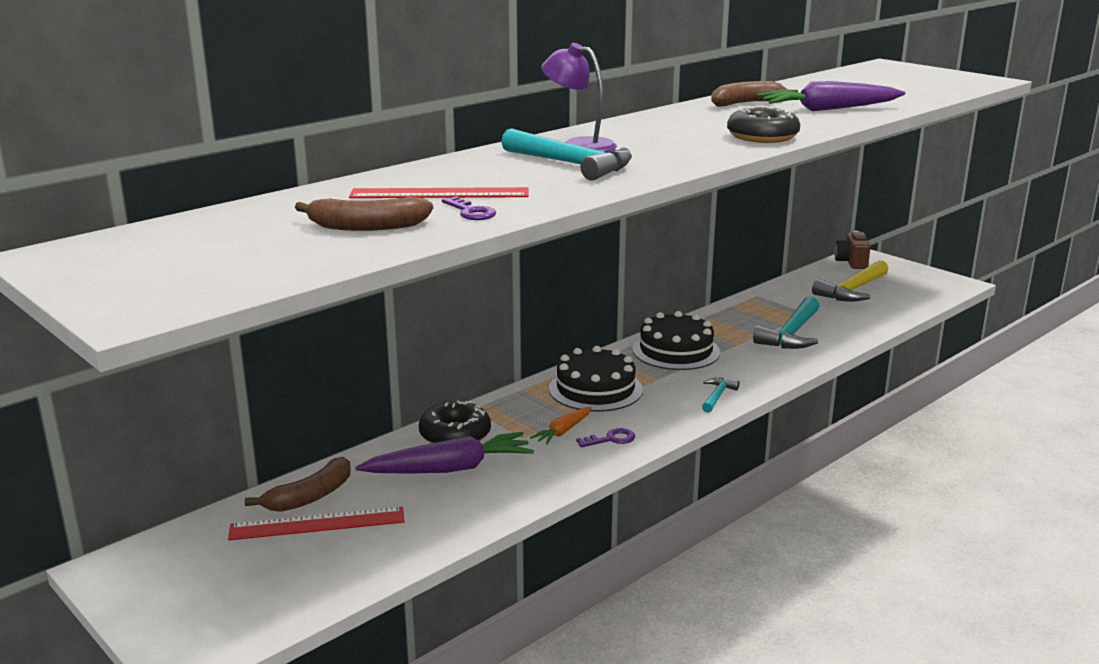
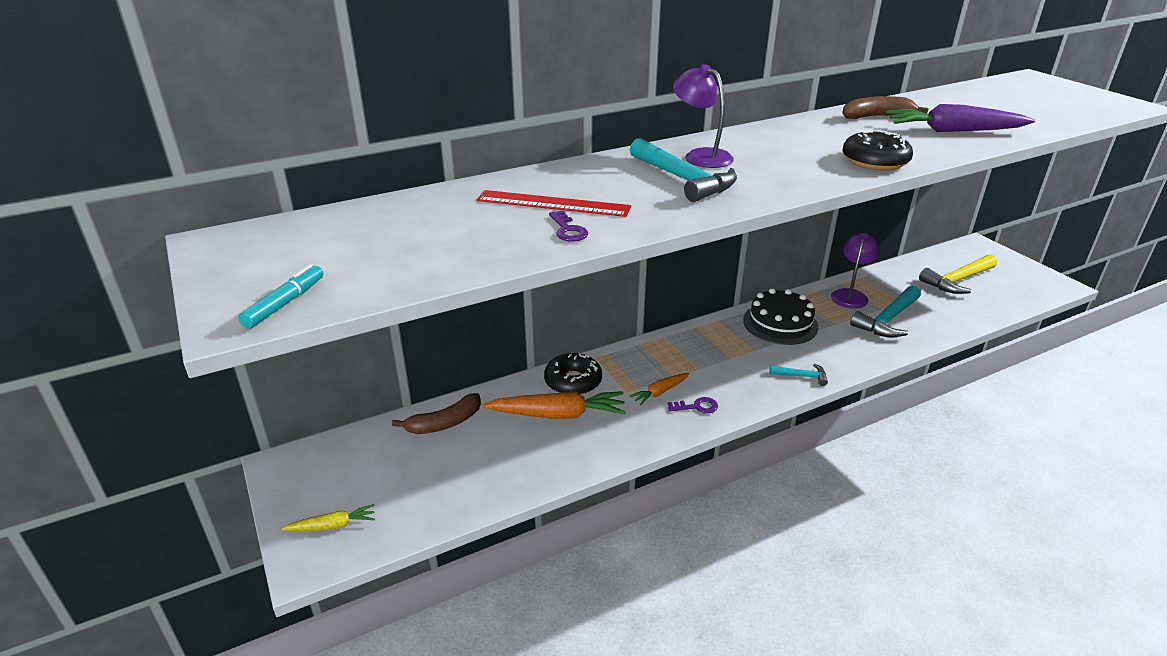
camera: 15 degrees right, 10 degrees up
(184, 295) = (285, 303): none -> turquoise marker
(207, 618) = (333, 526): none -> yellow carrot
(317, 524) = (441, 450): red ruler -> none
(367, 227) = (472, 238): brown banana -> none
(450, 469) = (558, 414): purple carrot -> orange carrot
(595, 389) = (700, 353): black cake -> none
(717, 396) = (802, 376): turquoise hammer -> turquoise hammer turned 60 degrees clockwise
(743, 316) = (850, 295): none -> purple lamp
(851, 262) = (965, 250): brown camera -> none

